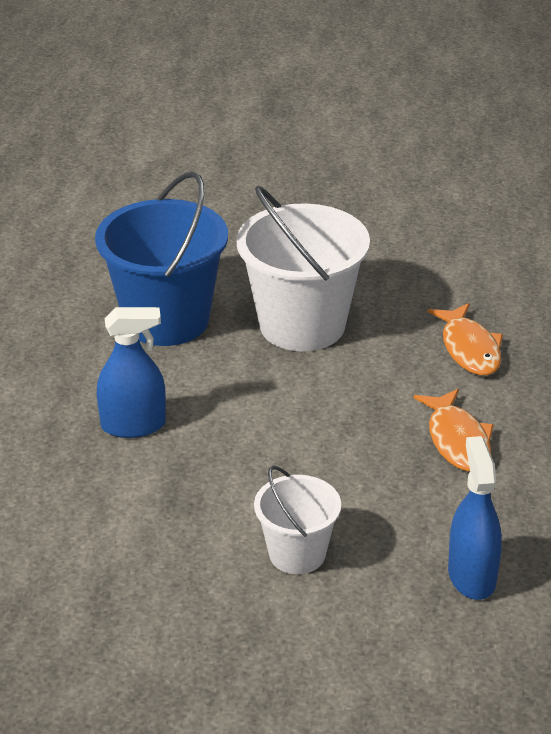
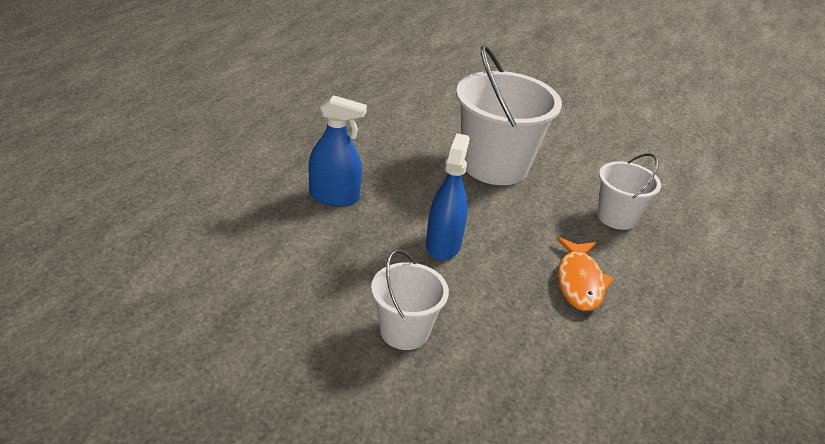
camera: 15 degrees right, 0 degrees up
(166, 320) = (399, 136): blue bucket -> none
(469, 349) = (617, 217): orange fish -> white bucket
(471, 576) = (545, 400): blue spray bottle -> blue spray bottle (443, 245)

